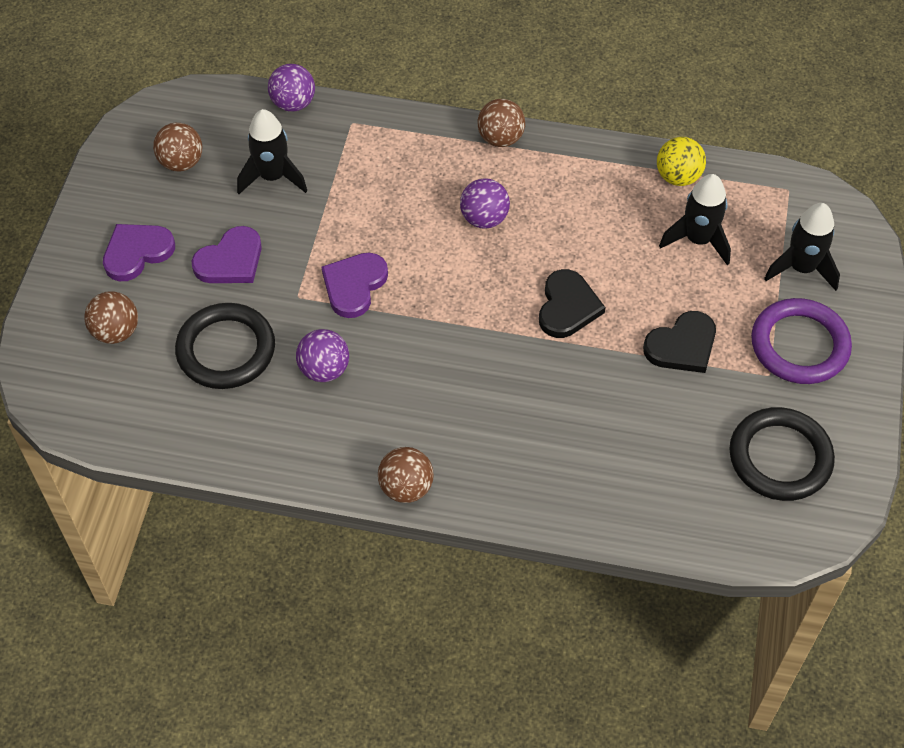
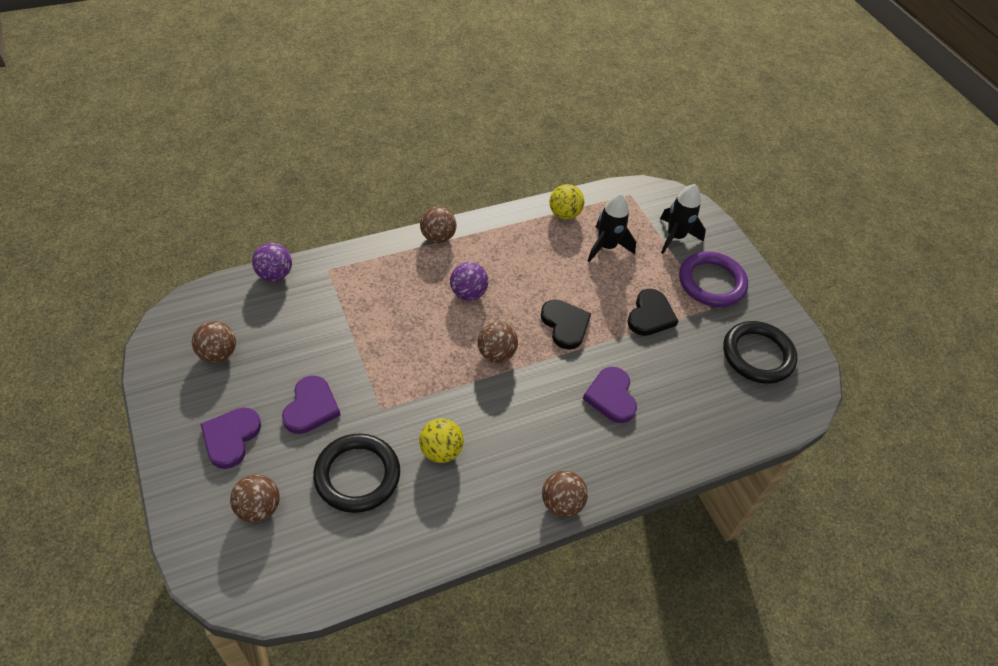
camera: 40 degrees left, 5 degrees down
(273, 177) = (298, 332): black rocket -> none
(324, 370) = (440, 451): purple ball -> yellow ball
(354, 285) = (416, 380): purple heart -> purple heart (611, 396)
(462, 300) = (496, 354): none -> brown ball

